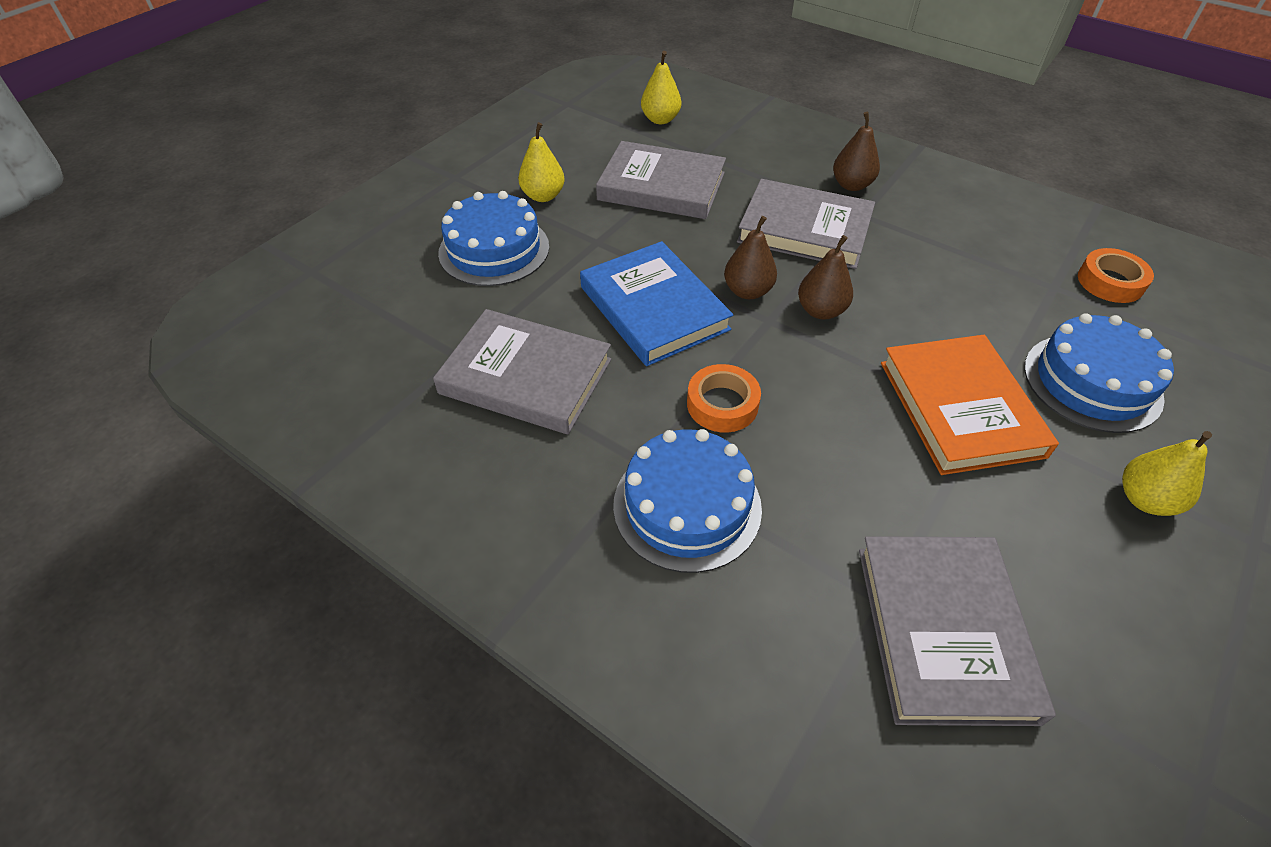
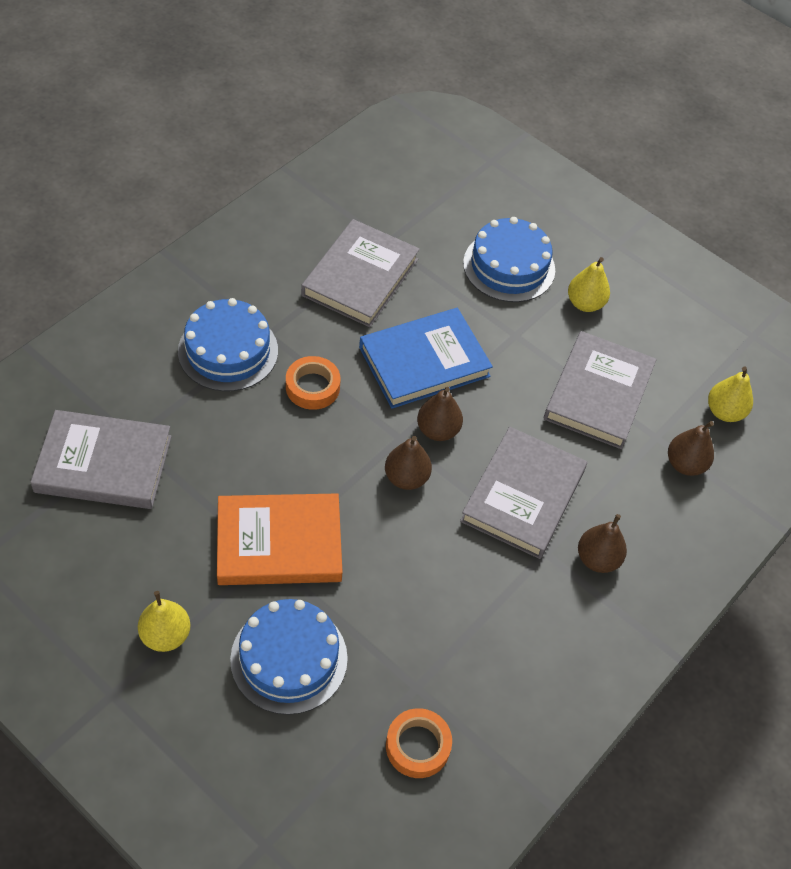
camera: 90 degrees right, 5 degrees up
(727, 140) = (685, 464): none -> brown pear

